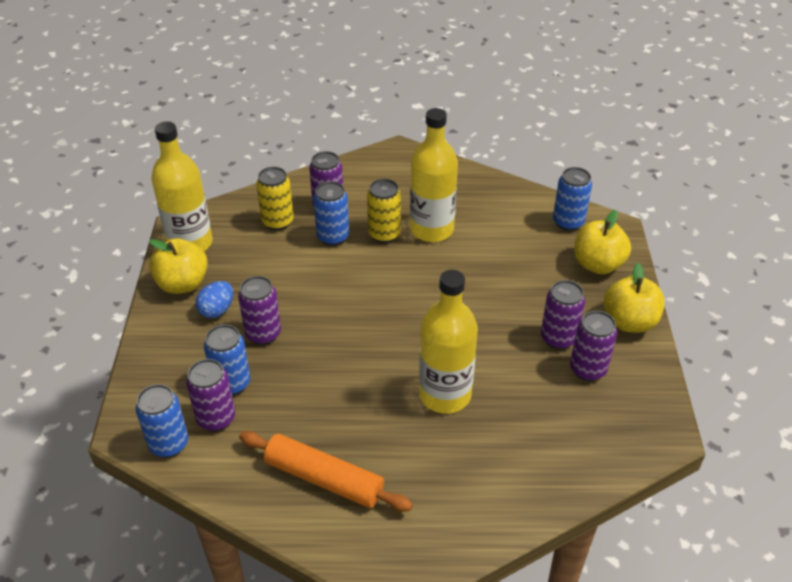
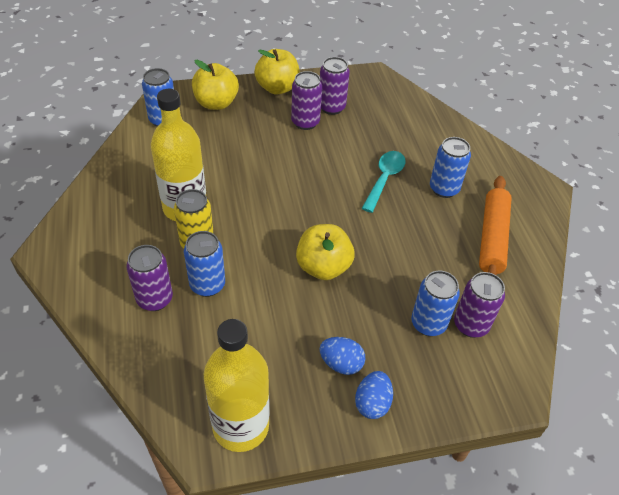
camera: 105 degrees left, 5 degrees up
(169, 444) = (513, 354): blue can -> blue can (444, 189)
(171, 323) = (372, 403): none -> blue egg
(182, 284) = (311, 411): yellow apple -> yellow apple (323, 267)
(263, 334) = (360, 314): purple can -> none
(277, 222) = (188, 342): yellow can -> none
(445, 395) = (384, 179): yellow bottle -> turquoise spoon

